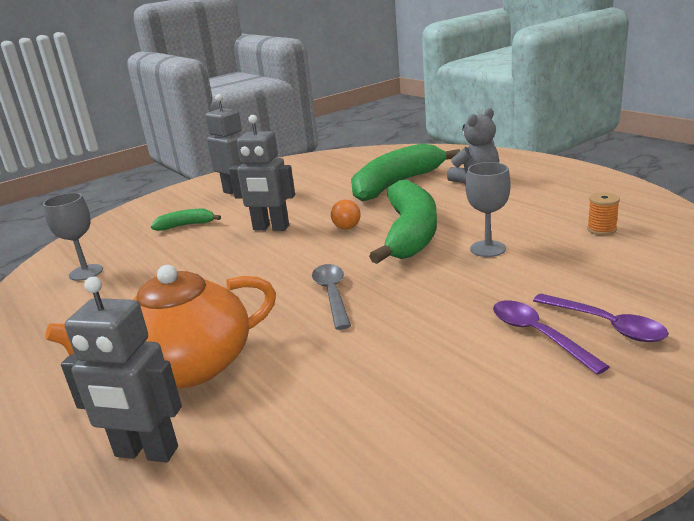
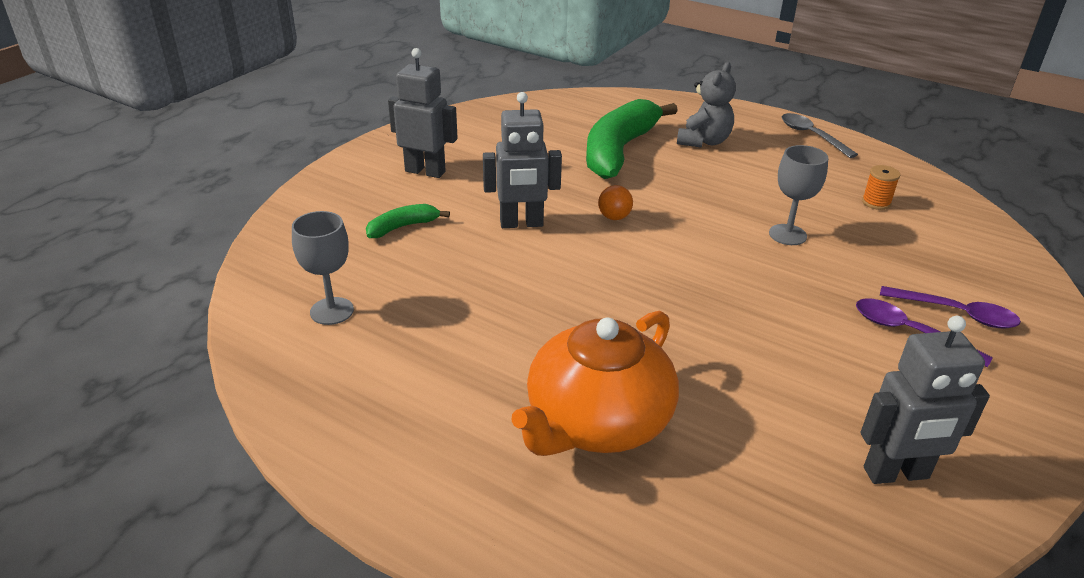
camera: 25 degrees left, 10 degrees up
(146, 452) = (650, 527): grey robot -> grey robot (896, 474)
(332, 294) = (675, 309): grey spoon -> grey spoon (811, 136)
(410, 233) = (692, 220): green banana -> none

